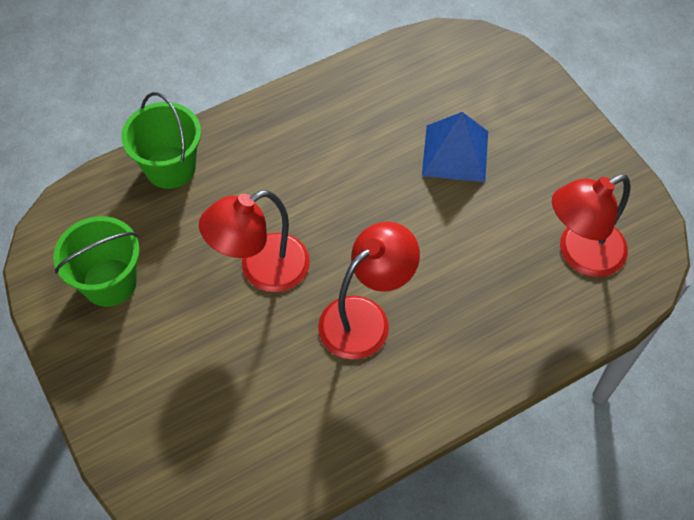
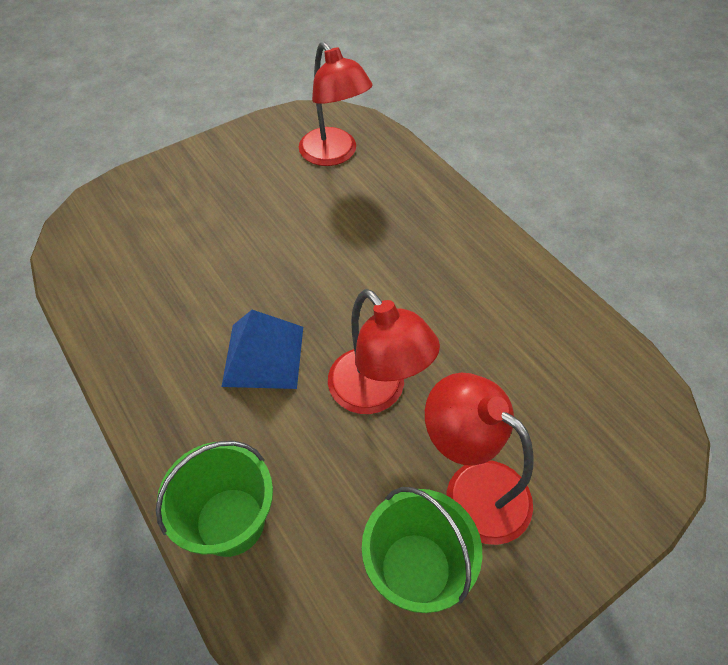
camera: 95 degrees left, 5 degrees down
(365, 318) = (420, 297): red lamp -> red lamp (472, 488)
(455, 153) = (222, 236): blue pyramid -> blue pyramid (263, 356)

